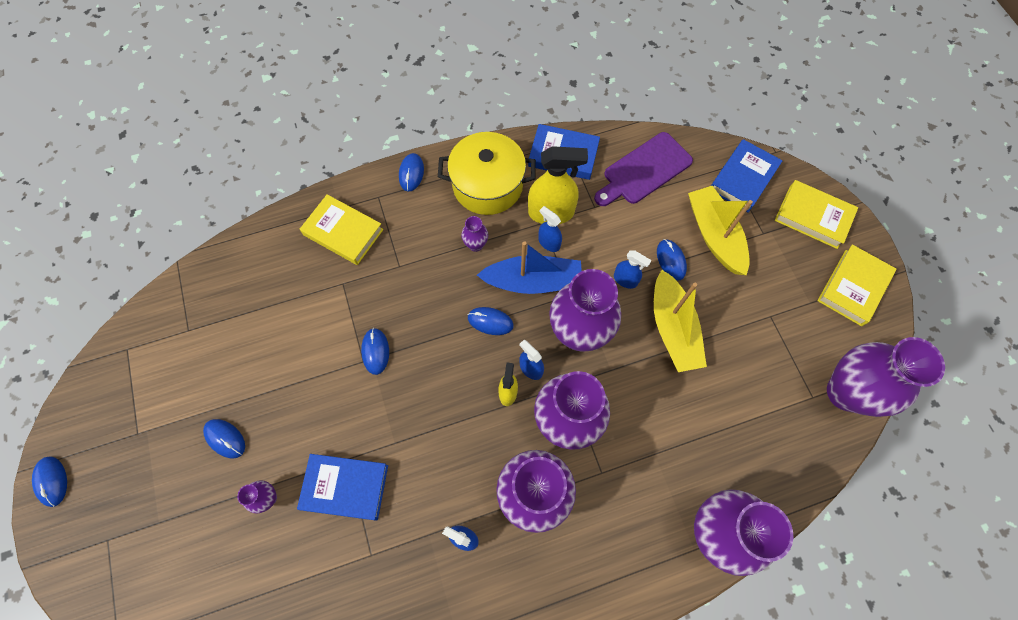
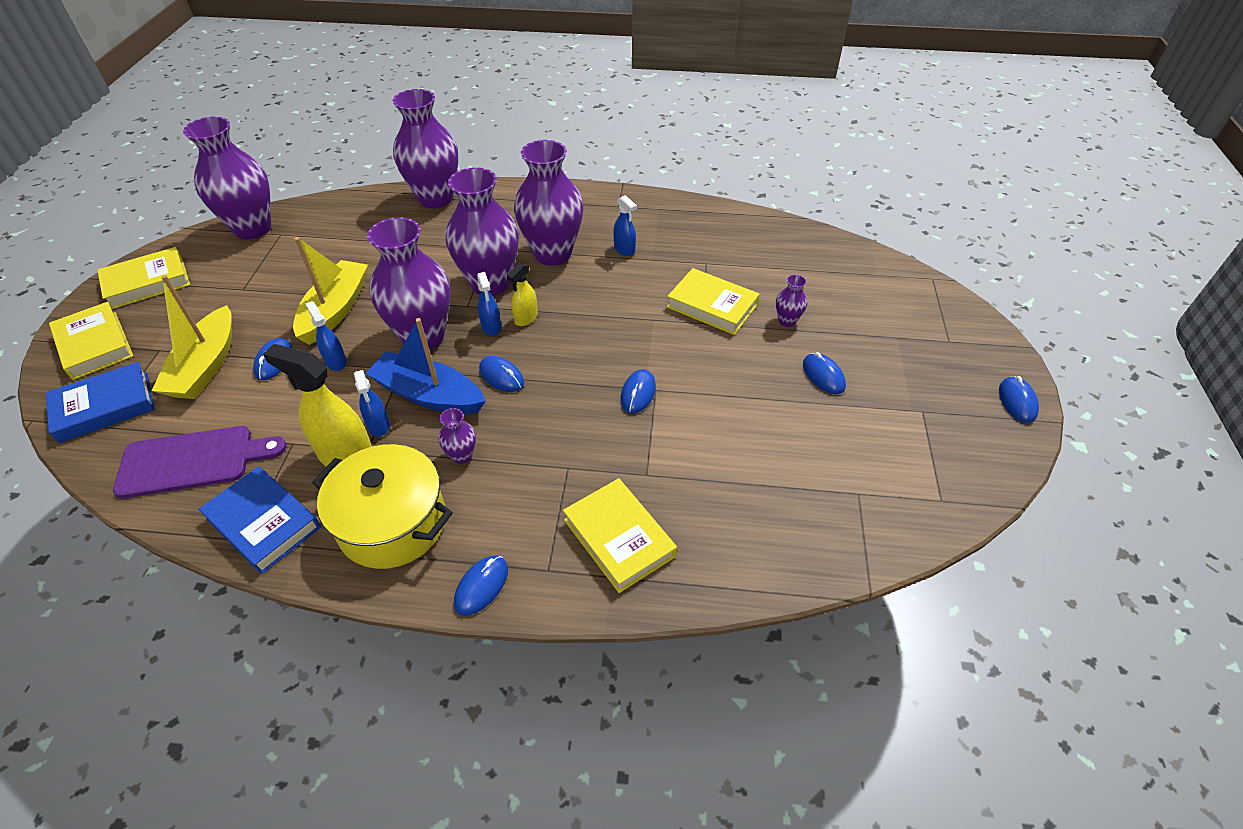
camera: 155 degrees left, 20 degrees down
(345, 487) = (712, 306): blue book -> yellow book

